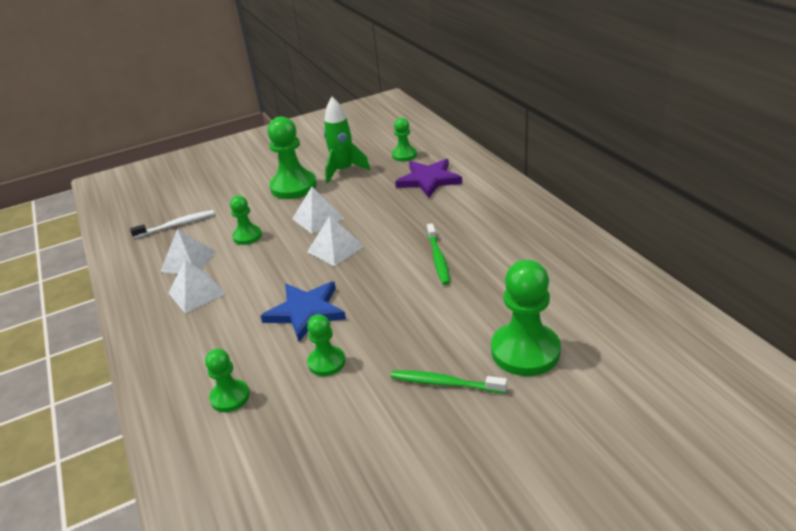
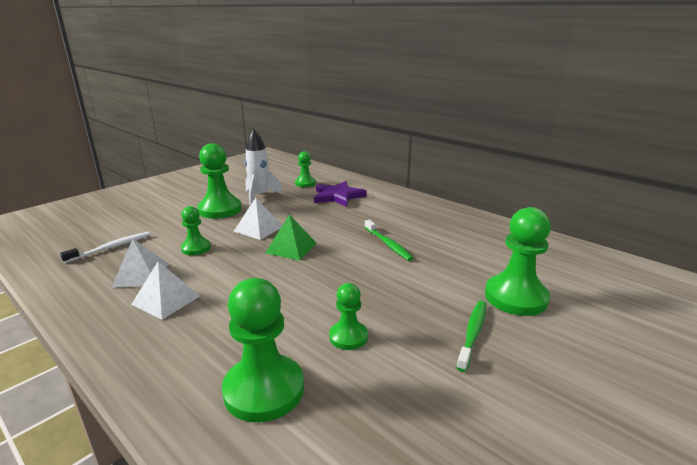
camera: 25 degrees left, 10 degrees down
(230, 397) = (264, 390): green pawn -> green pawn, size x1.78
(306, 312) = (296, 298): blue star -> none
(335, 249) = (291, 248): white pyramid -> green pyramid
(343, 171) = (260, 196): green rocket -> white rocket
(445, 383) = (473, 333): green toothbrush -> green toothbrush turned 120 degrees clockwise

